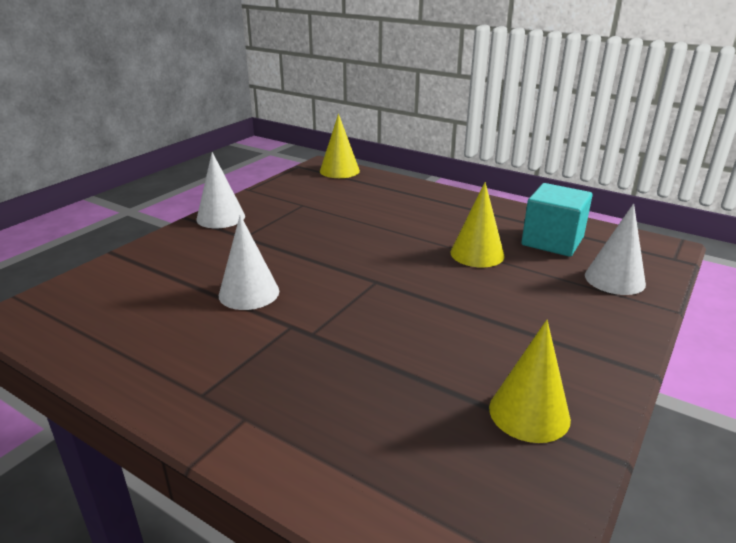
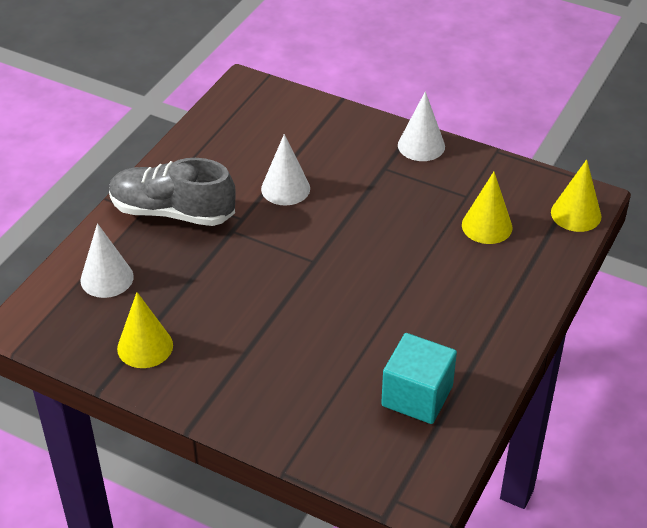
camera: 85 degrees right, 15 degrees up
(256, 385) = (172, 212): none -> grey shoe
(477, 254) = (376, 331): yellow cone -> yellow cone (487, 226)
(614, 279) = (339, 434): white cone -> white cone (107, 278)

